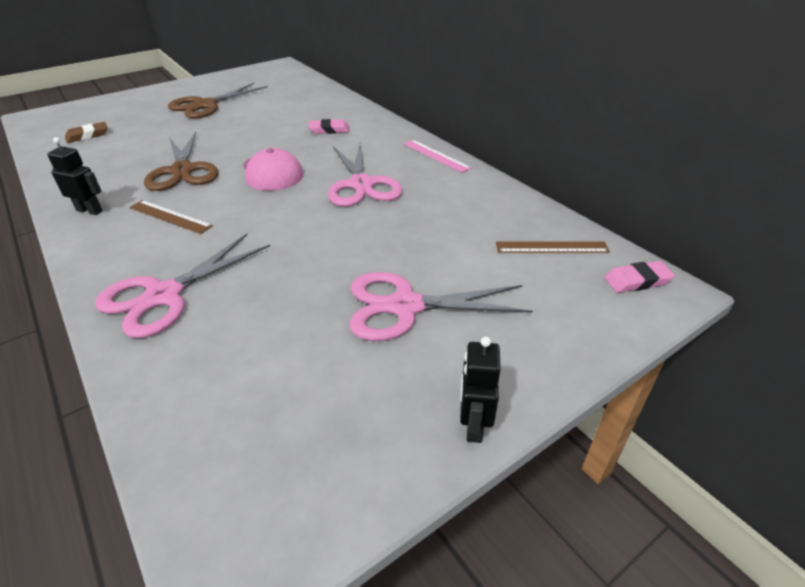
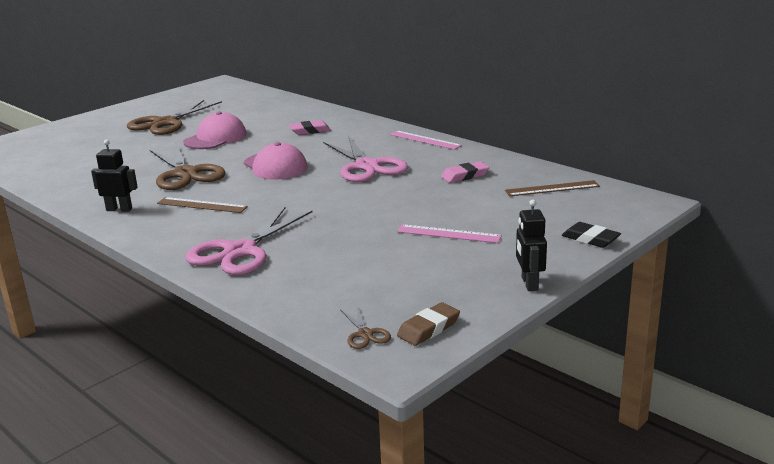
camera: 10 degrees left, 15 degrees down
(87, 135) = (59, 158): brown eraser -> brown eraser (428, 328)
(218, 493) = (365, 334): none -> brown scissors
(238, 128) = (215, 138): none -> pink cap
(405, 306) = (448, 234): pink scissors -> pink ruler
(578, 346) = (590, 239): none -> black eraser
(637, 281) = (625, 200): pink eraser -> pink eraser (465, 175)

